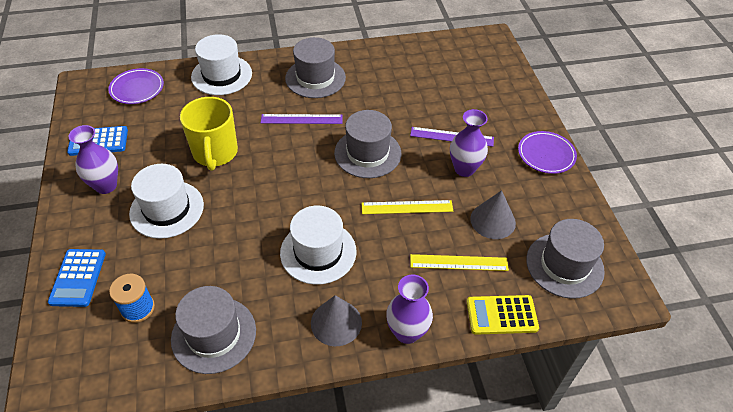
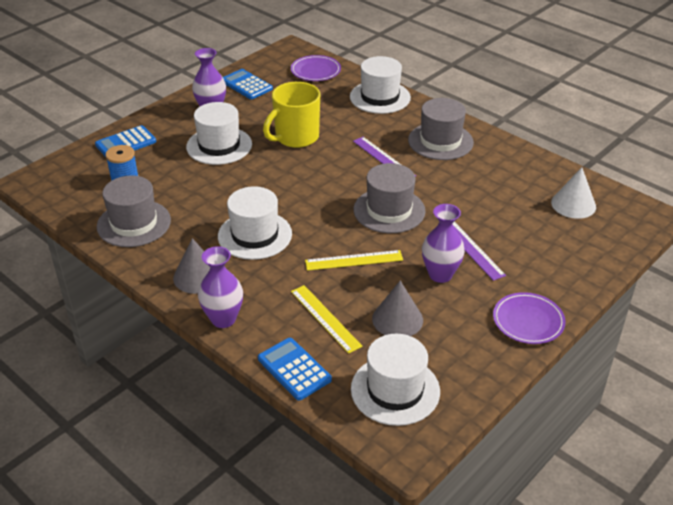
camera: 55 degrees right, 10 degrees down
(407, 207) = (354, 260): yellow ruler -> yellow ruler turned 60 degrees counterclockwise
(450, 62) = (573, 204): none -> white cone
(501, 315) = (294, 369): yellow calculator -> blue calculator
(564, 265) = (395, 390): grey hat -> white hat

